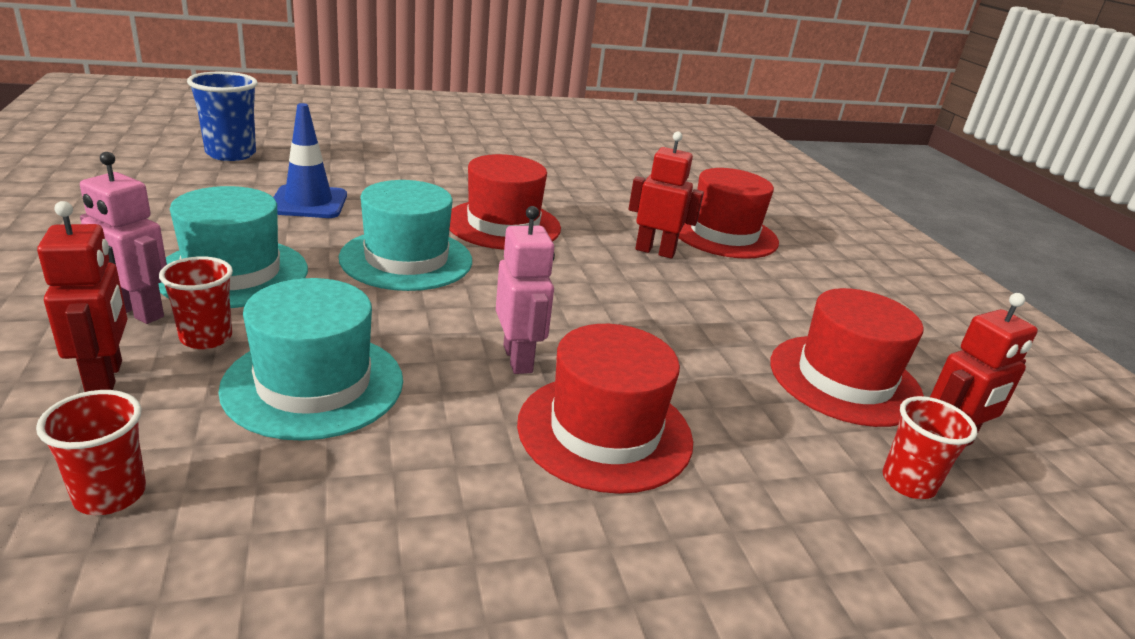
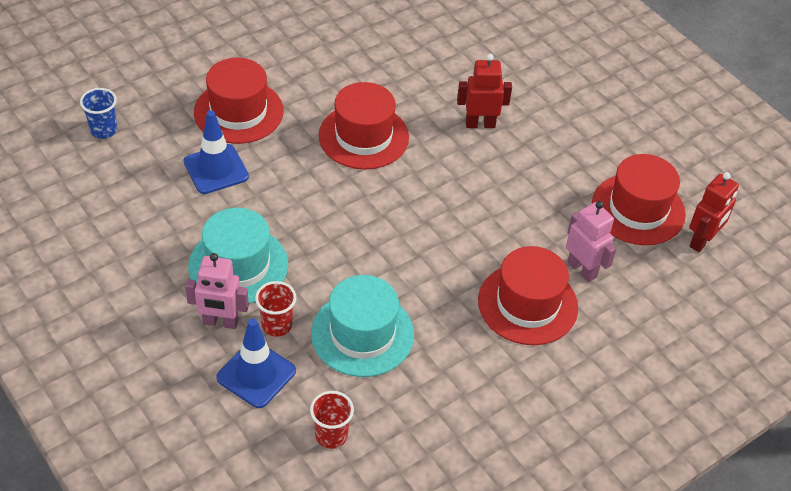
camera: 20 degrees left, 20 degrees up
(106, 378) = (256, 374): red robot -> blue traffic cone
(231, 154) = (104, 130): blue cup -> blue cup, size x0.66
(406, 259) = (329, 205): turquoise hat -> none
(518, 359) = (454, 269): pink robot -> pink robot (582, 269)
(723, 234) = (516, 80): red hat -> red hat (238, 112)
(908, 483) = (687, 277): red cup -> none

